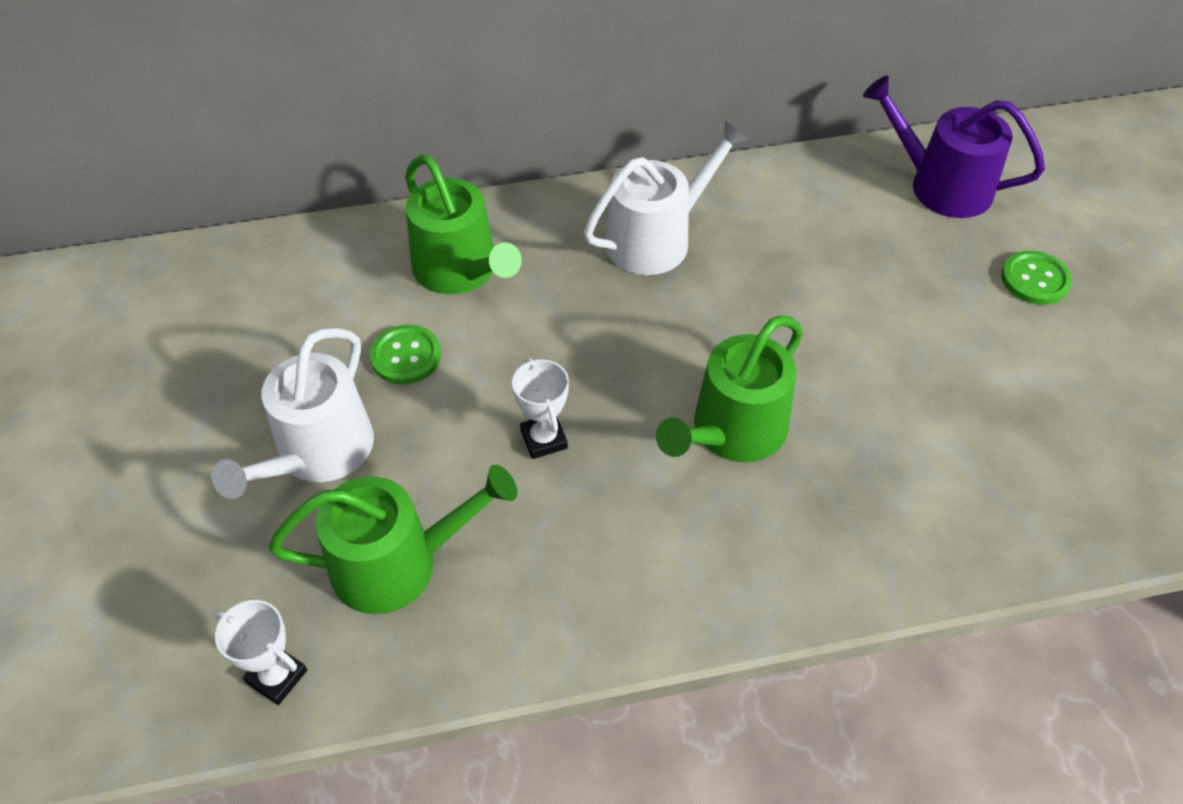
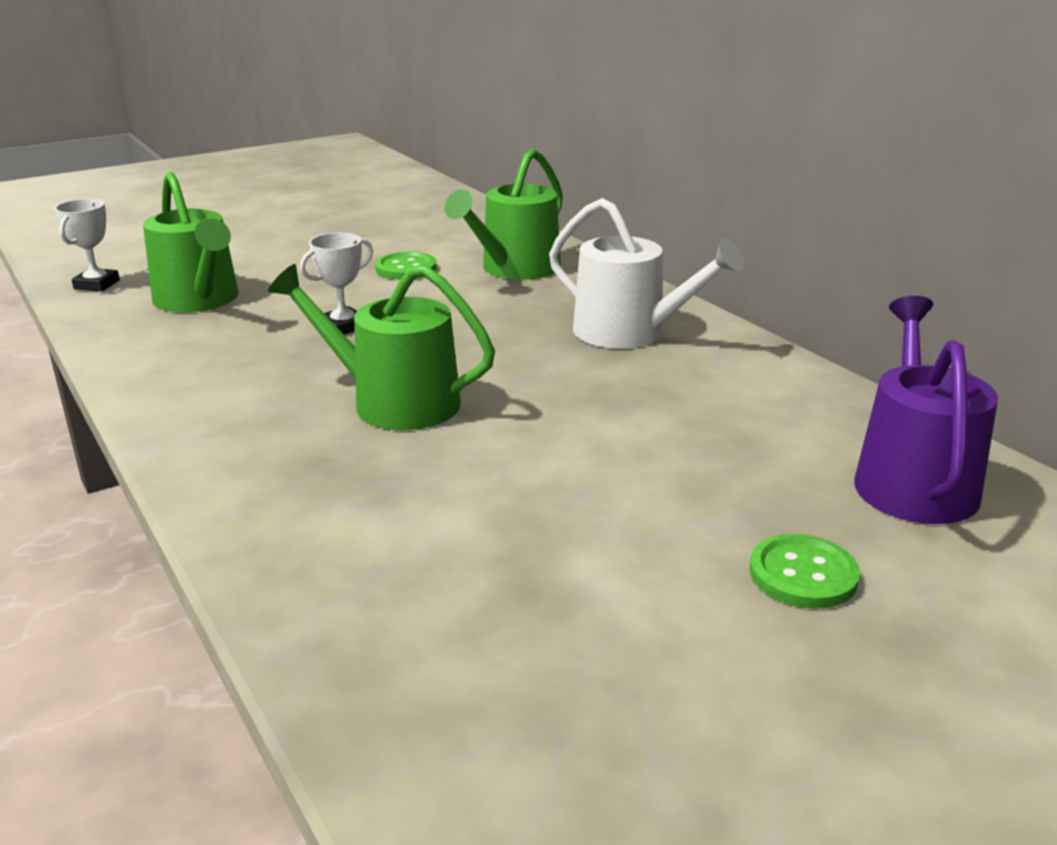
camera: 70 degrees right, 25 degrees down
(318, 453) = (295, 261): white watering can -> none

